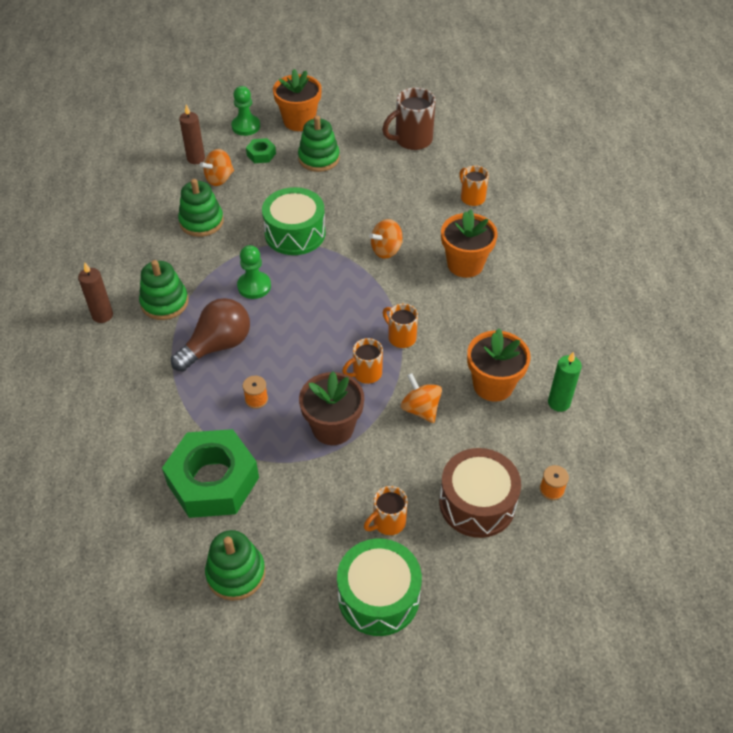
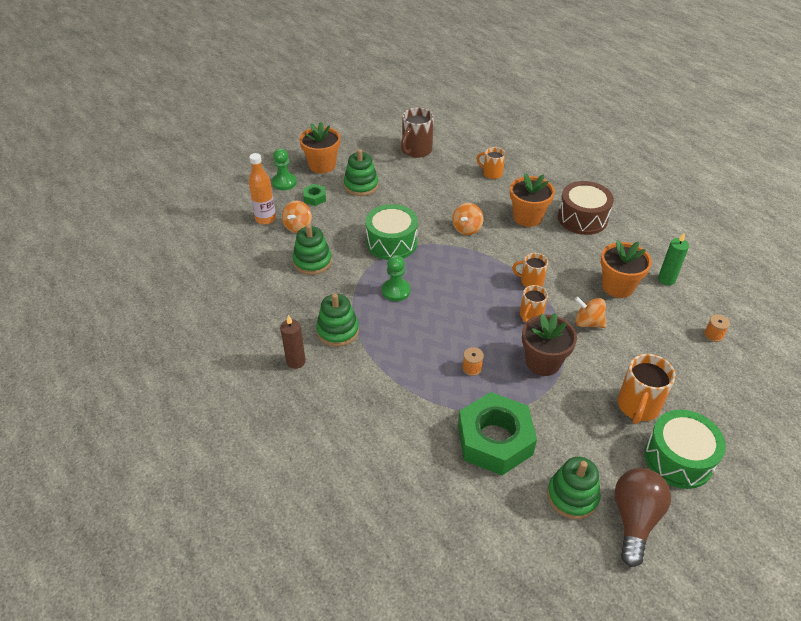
camera: 30 degrees left, 5 degrees down
(196, 159) = (265, 219): brown candle -> orange bottle
(217, 346) = (408, 344): brown light bulb -> brown light bulb (634, 519)
(388, 522) = (638, 406): orange mug -> orange mug, size x1.60
(477, 503) = (679, 366): brown drum -> brown drum (582, 218)

